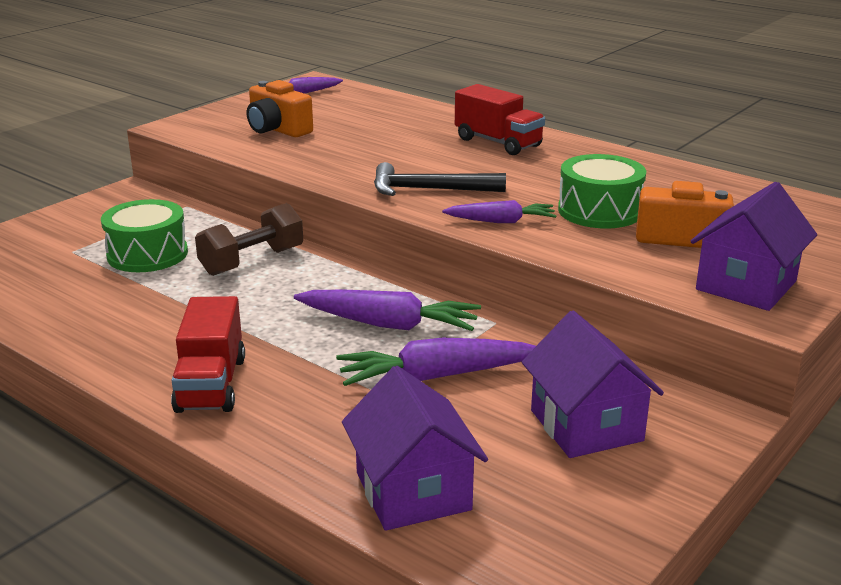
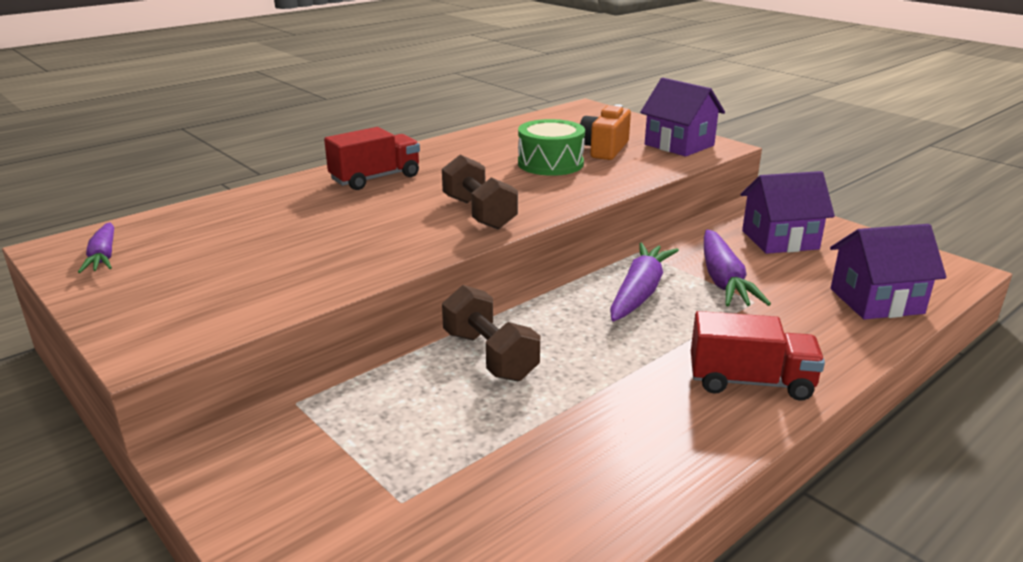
camera: 80 degrees left, 0 degrees up
(147, 254) = (441, 430): green drum -> none
(277, 130) = (237, 276): orange camera -> none
(429, 190) = (479, 213): black hammer -> brown dumbbell
(501, 221) = (561, 194): purple carrot -> none

